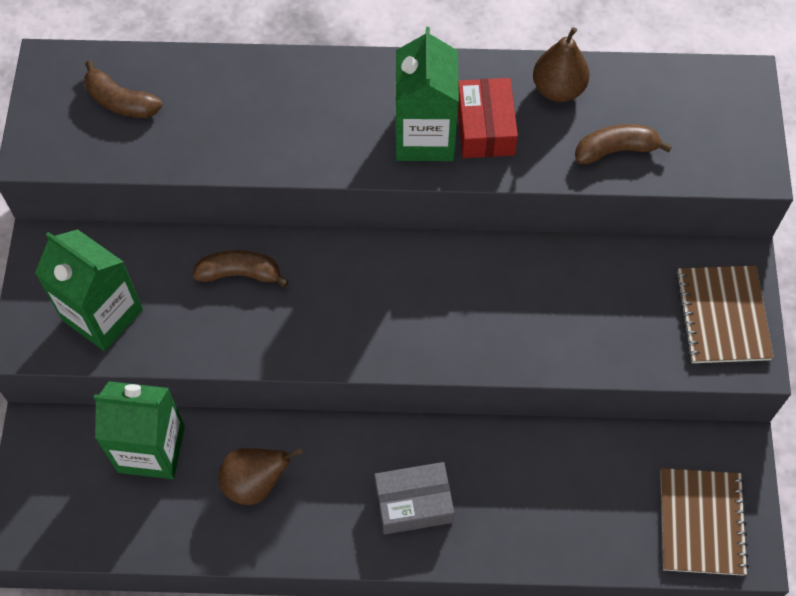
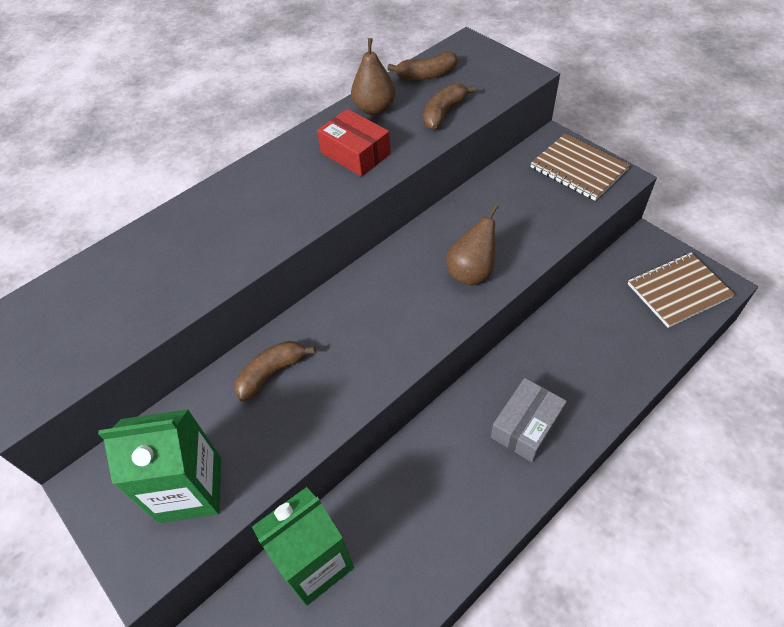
camera: 40 degrees left, 10 degrees down
(121, 101) = (68, 317): brown banana -> brown banana (426, 75)
(255, 483) = (415, 512): brown pear -> brown pear (471, 272)
(424, 137) = (323, 183): green carton -> none
(701, 522) = (678, 291): brown notebook -> brown notebook turned 75 degrees counterclockwise

